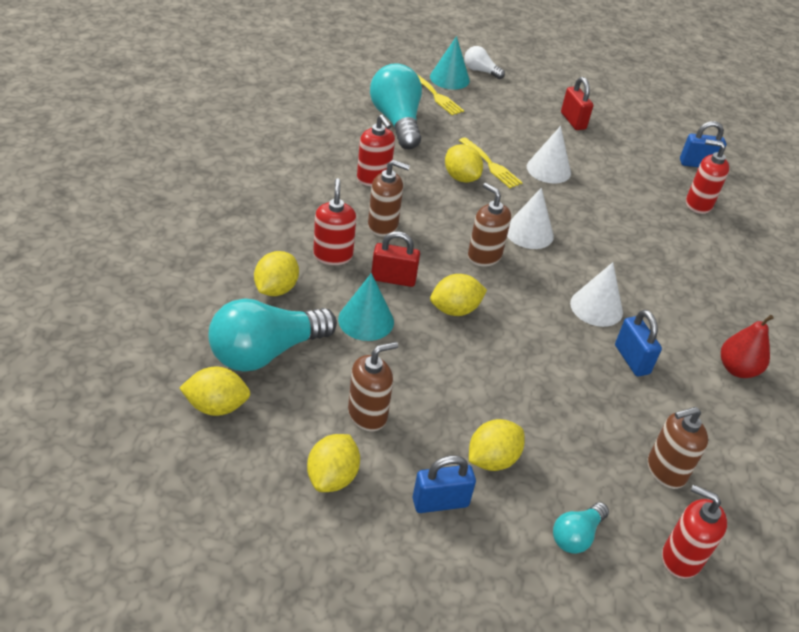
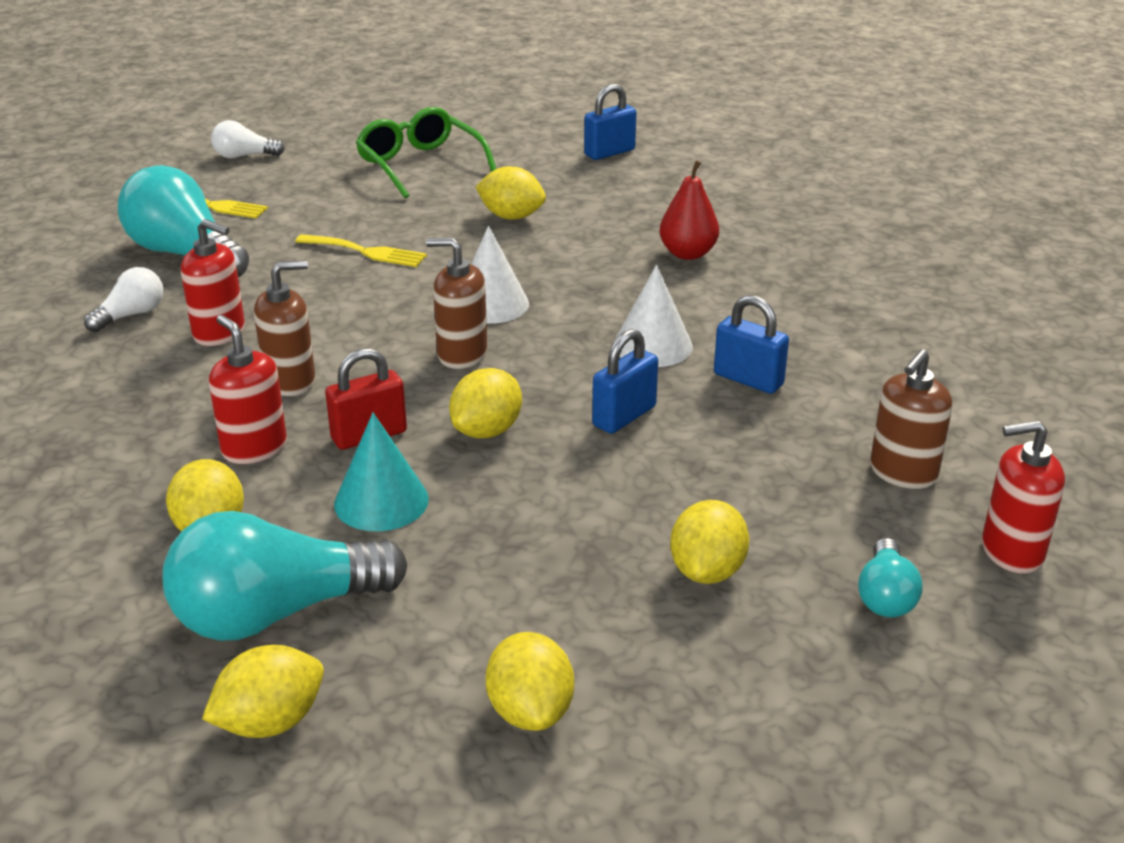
camera: 30 degrees left, 10 degrees down
(266, 352) = (276, 613): turquoise light bulb -> turquoise light bulb turned 45 degrees clockwise
(341, 146) = (131, 315): none -> white light bulb
(367, 414) = (499, 610): brown soap dispenser -> none
(440, 502) = (697, 656): blue padlock -> blue padlock (624, 416)
(449, 78) = (210, 179): turquoise cone -> none
(461, 178) = (341, 282): yellow lemon -> yellow lemon (511, 216)
(548, 169) = (444, 227): white cone -> none
(573, 121) = (420, 165): red padlock -> green glasses
(698, 204) = (652, 191): red soap dispenser -> none
(737, 369) = (864, 333): red pear -> red pear (688, 254)

